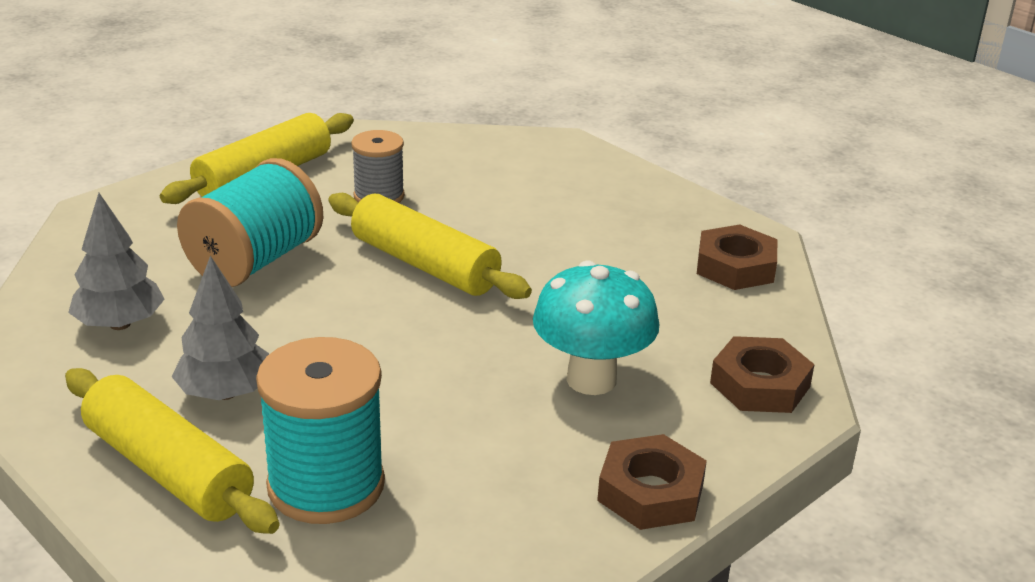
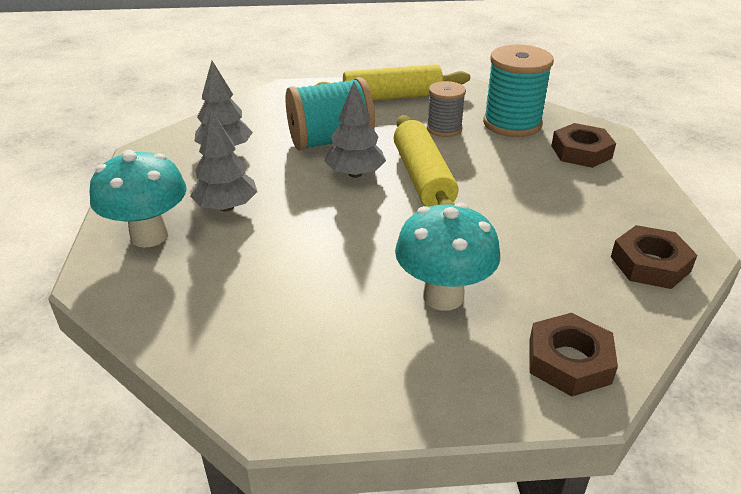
camera: 40 degrees right, 5 degrees up
(169, 470) = (149, 236): yellow rolling pin -> turquoise mushroom
(326, 485) = (208, 284): turquoise spool -> turquoise spool (512, 124)
(338, 290) = (355, 174): none -> grey tree
(650, 492) = (390, 397): brown nut -> brown nut (581, 152)

